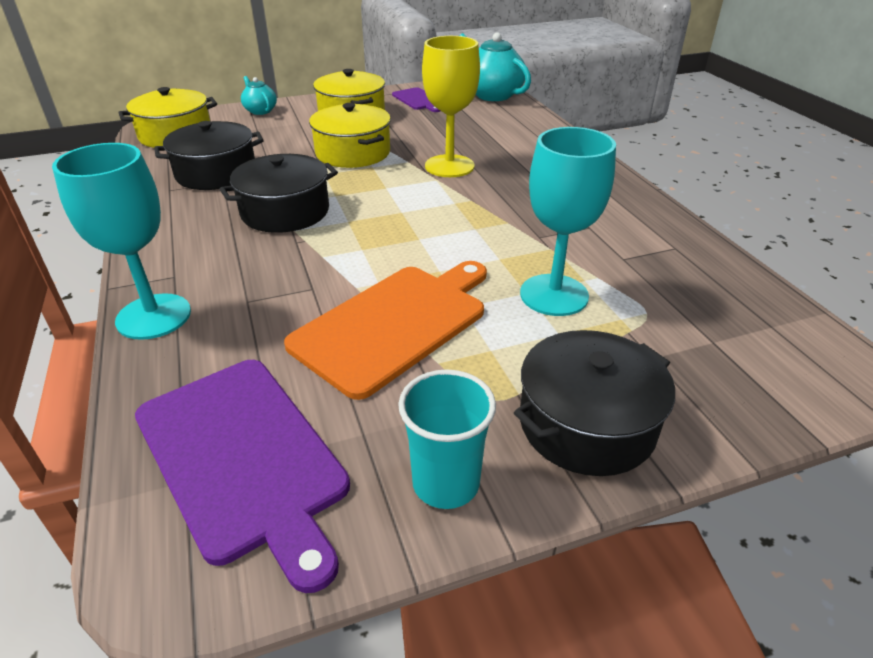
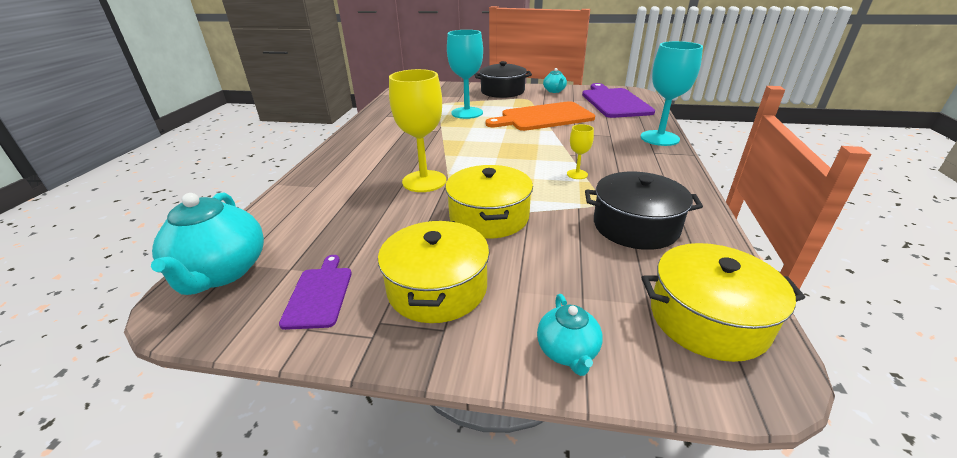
camera: 150 degrees left, 5 degrees down
(285, 212) = (577, 174): black pot -> yellow goblet
(446, 483) = (554, 91): turquoise cup -> turquoise teapot

